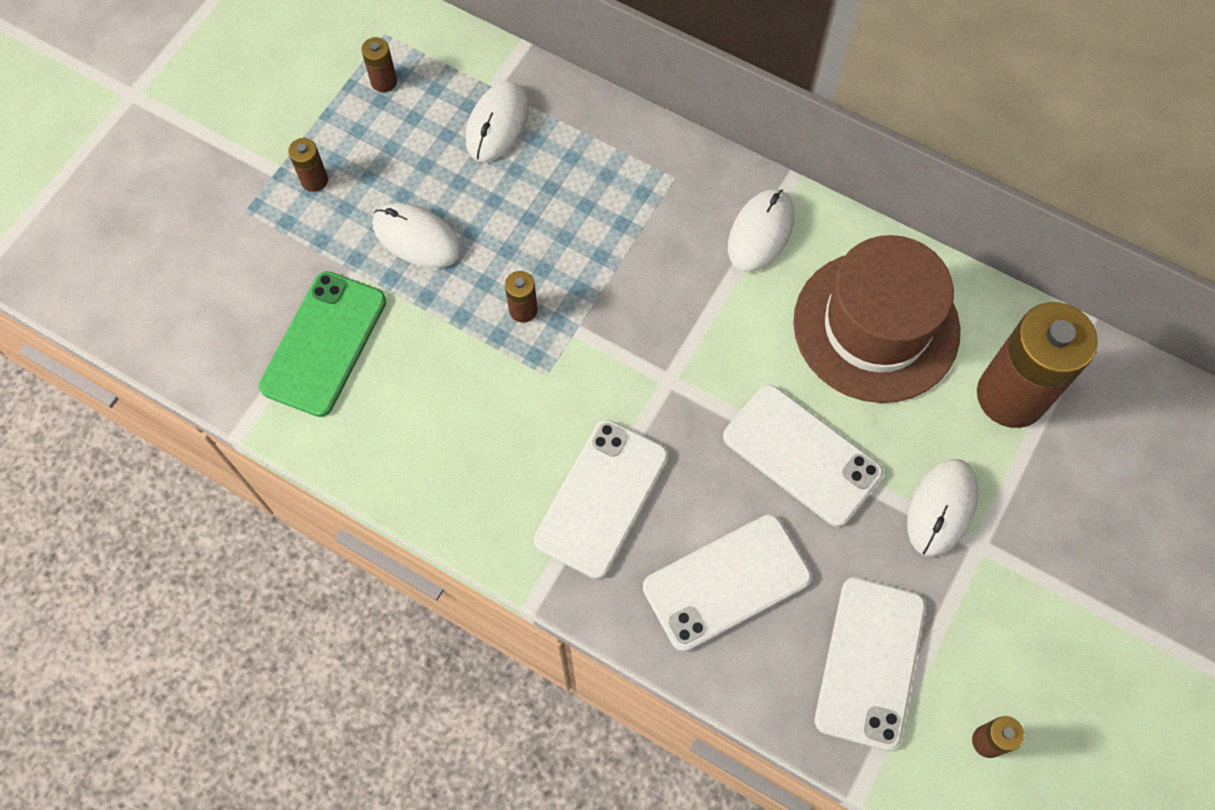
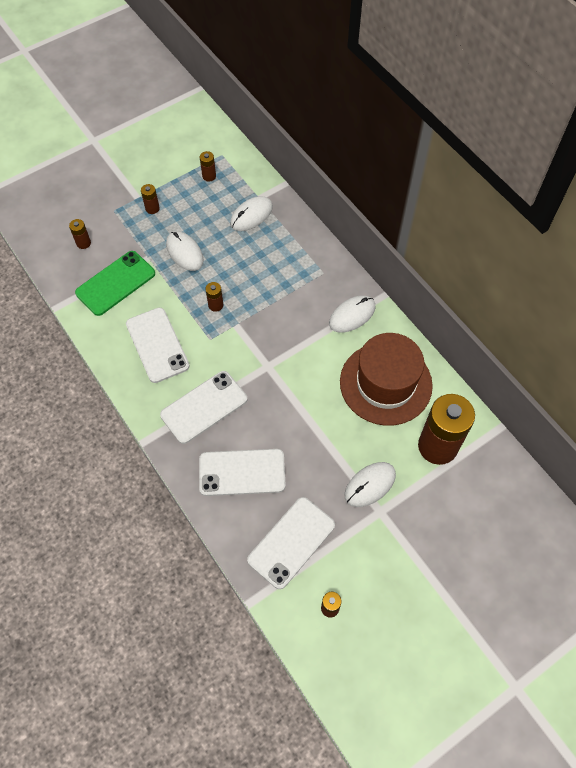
camera: 25 degrees right, 5 degrees down
(223, 294) = (83, 243): none -> brown battery
(802, 455) = (313, 429): white phone -> white phone (157, 345)

